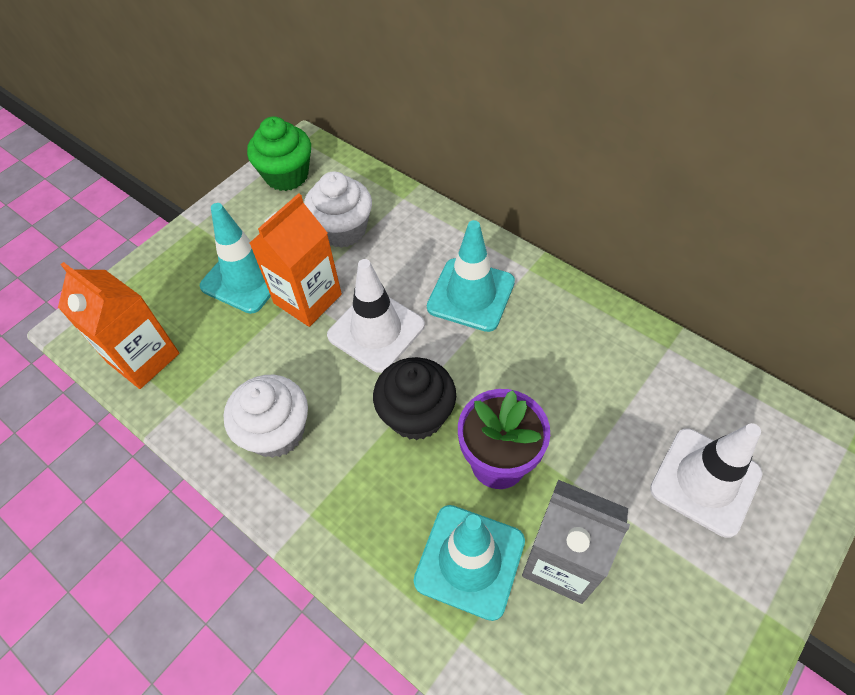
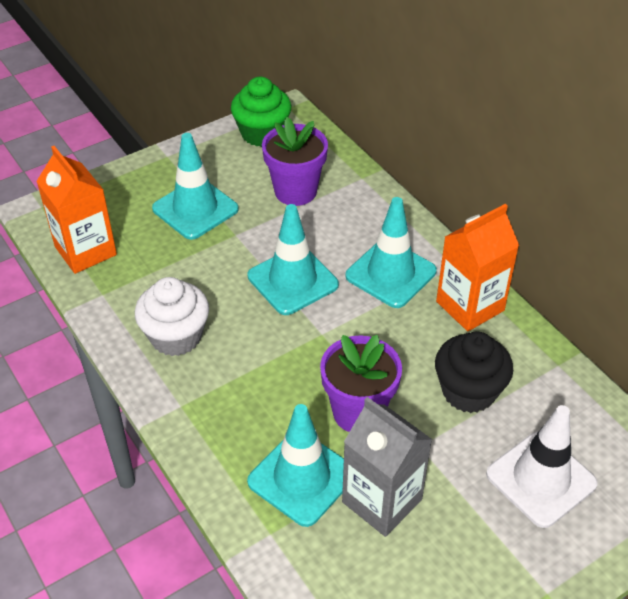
camera: 15 degrees right, 10 degrees down
(308, 299) = (242, 240): orange carton -> orange carton (470, 306)
(343, 230) = (295, 191): white cupcake -> purple flower pot
(376, 330) = (292, 280): white traffic cone -> turquoise traffic cone
(416, 415) = (301, 356): black cupcake -> black cupcake (468, 391)

